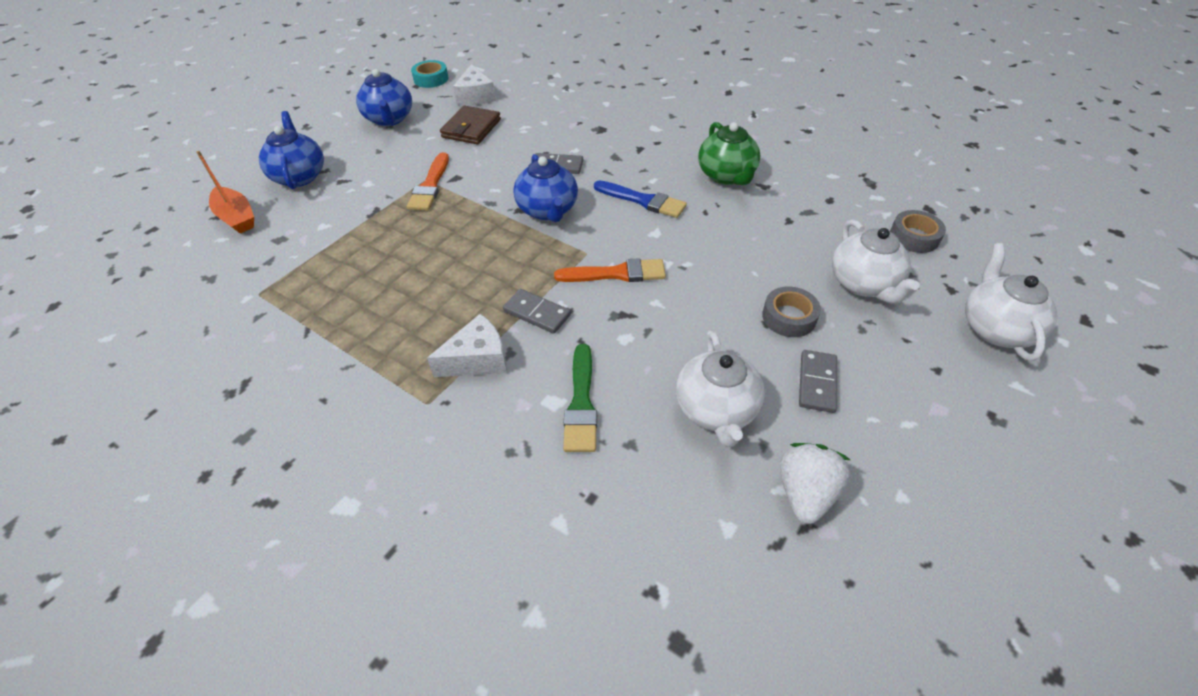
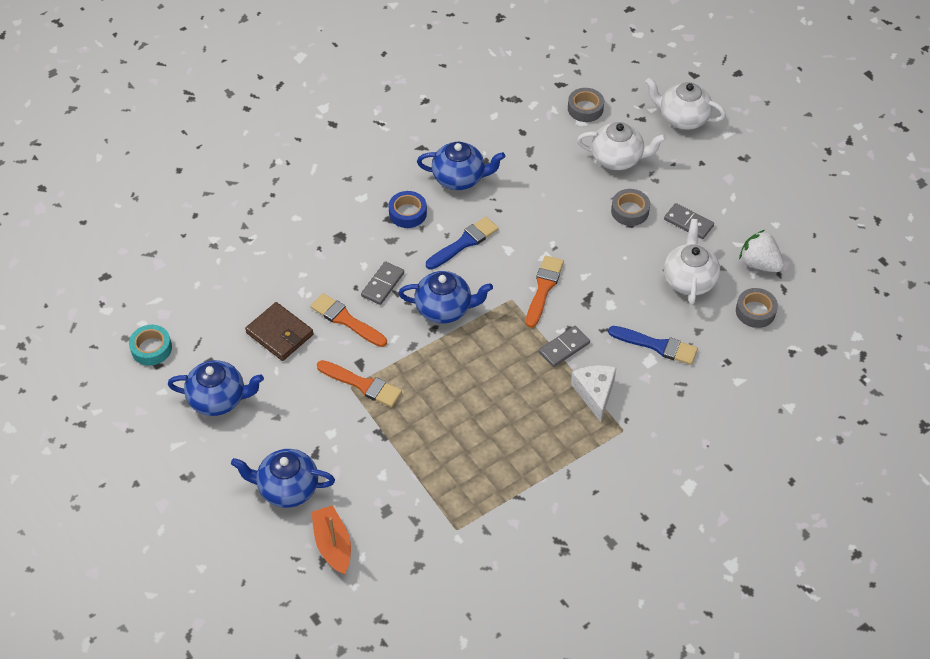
camera: 70 degrees left, 5 degrees up
(236, 217) = (333, 544): orange boat -> orange boat turned 90 degrees counterclockwise
(476, 96) = (217, 317): white cheese -> none
(503, 157) = (346, 320): none -> orange brush
(581, 403) = (657, 346): green brush -> blue brush
(655, 157) = (407, 213): none -> blue tape
(707, 512) = (755, 311): none -> grey tape
(716, 410) = (689, 280): white teapot -> white teapot turned 105 degrees counterclockwise
(726, 176) = (460, 178): green teapot -> blue teapot

